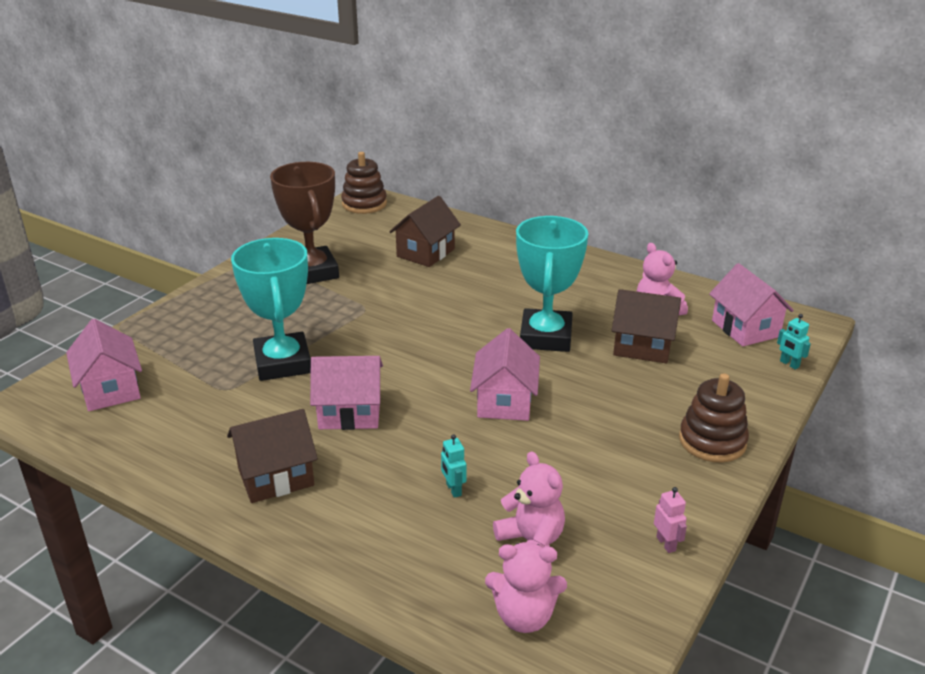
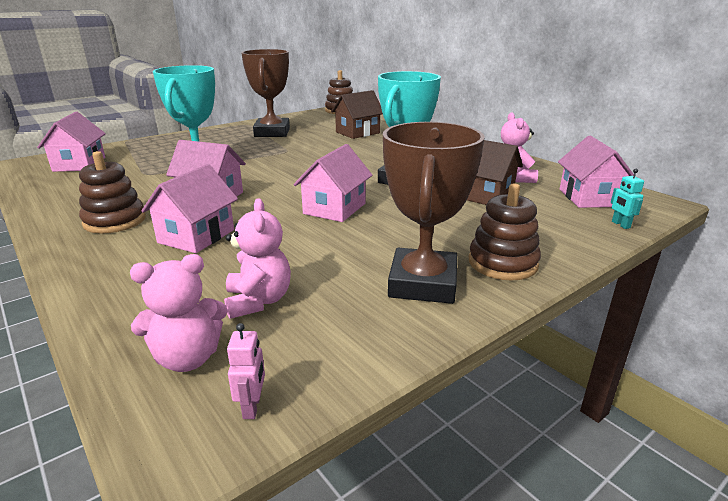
camera: 20 degrees right, 5 degrees down
(276, 477) = (114, 221): brown house -> brown stacking toy
(393, 477) = (196, 236): none -> pink house
(453, 489) = (233, 252): turquoise robot -> none
(524, 616) = (188, 358): pink teddy bear -> pink teddy bear turned 45 degrees counterclockwise
(659, 484) = (423, 283): none -> brown trophy
(666, 544) = (390, 331): pink robot -> pink robot (252, 407)

